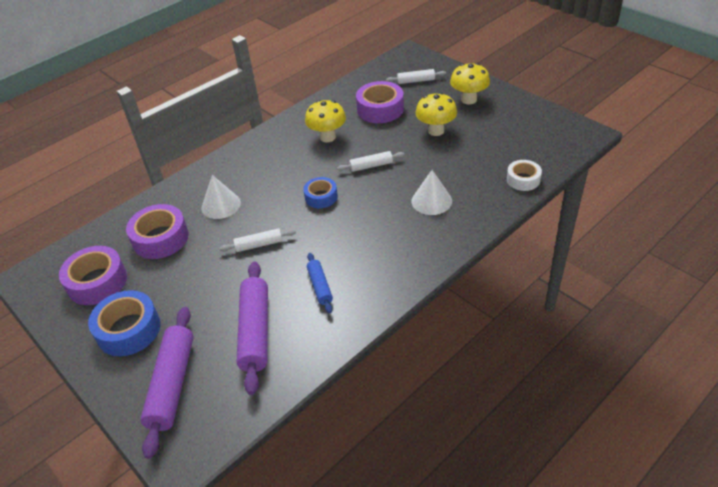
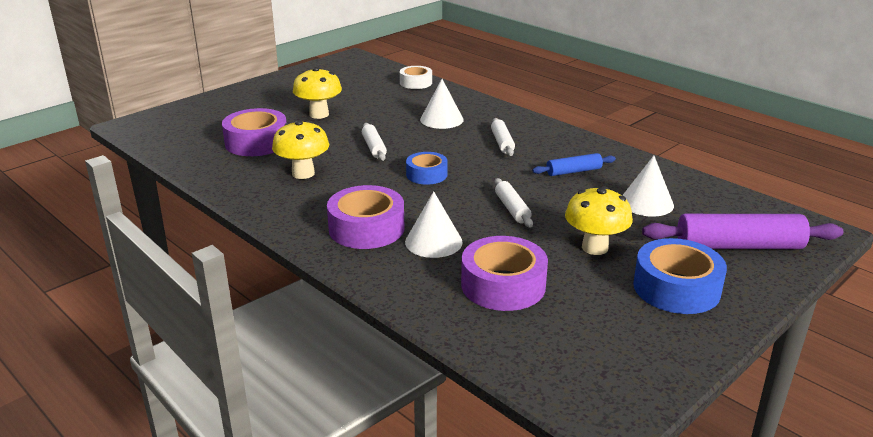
camera: 95 degrees left, 15 degrees down
(97, 282) = (600, 331): purple tape -> purple tape (366, 228)
(255, 331) = (646, 203): purple rolling pin -> white cone
(416, 81) = (205, 122): white rolling pin -> white rolling pin (502, 143)
(469, 100) = (266, 97): yellow mushroom -> yellow mushroom (594, 247)

